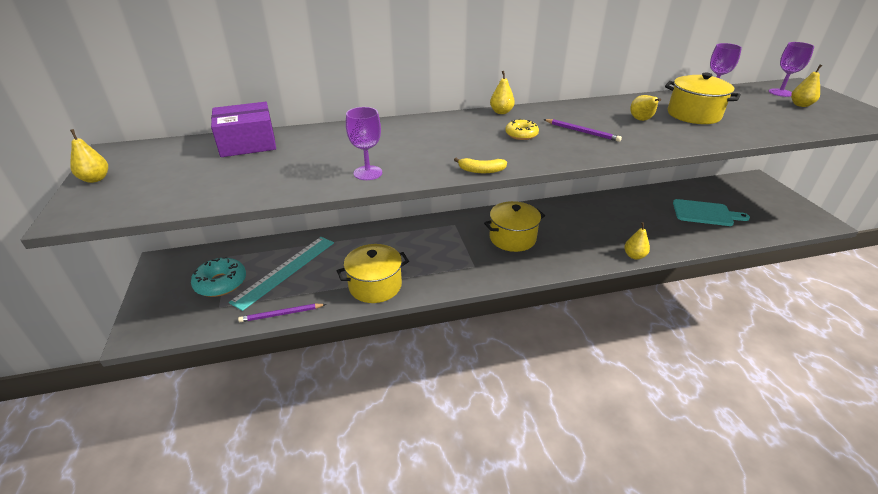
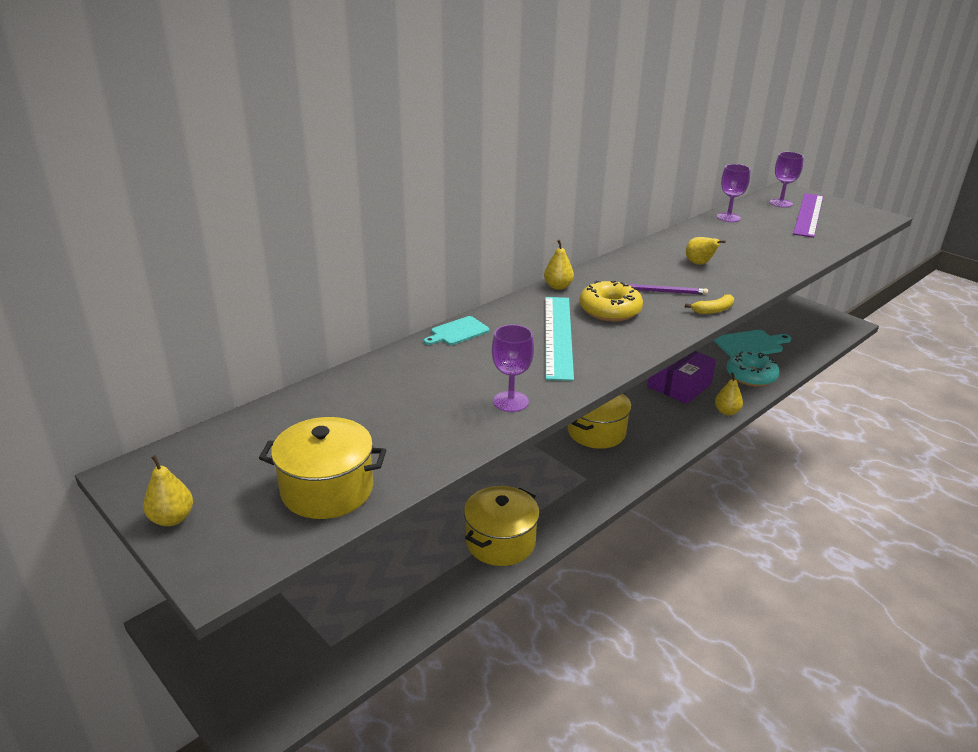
camera: 30 degrees left, 5 degrees down
(221, 283) = (299, 616): turquoise donut -> turquoise donut (751, 376)
(248, 143) = (313, 406): purple box -> purple box (679, 385)
(281, 314) = (423, 620): purple pencil -> none
(285, 271) = (371, 566): turquoise ruler -> turquoise ruler (558, 336)
(392, 124) = (457, 332): none -> turquoise cutting board
(481, 170) = (620, 364): yellow banana -> yellow banana (713, 310)
(521, 134) = (610, 310): yellow donut -> yellow donut, size x1.61
(693, 115) = (736, 246): yellow pot -> yellow pot (327, 489)
(800, 105) = (808, 214): yellow pear -> purple ruler

